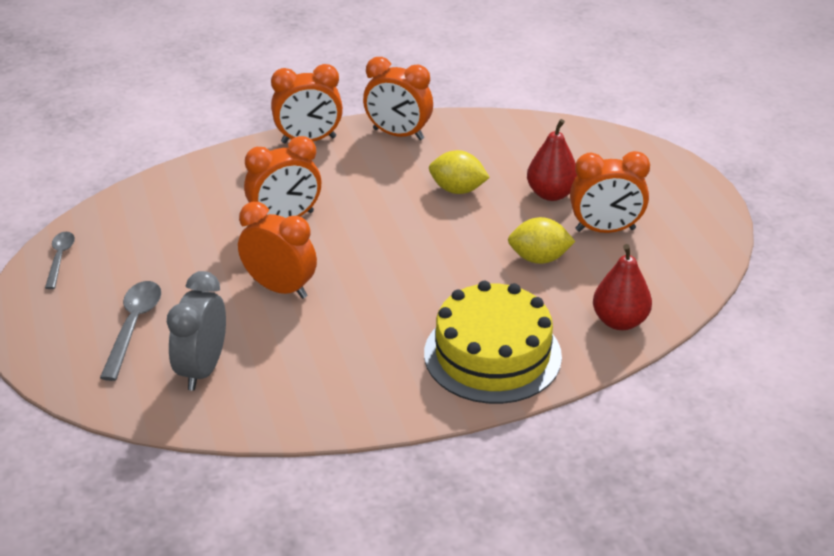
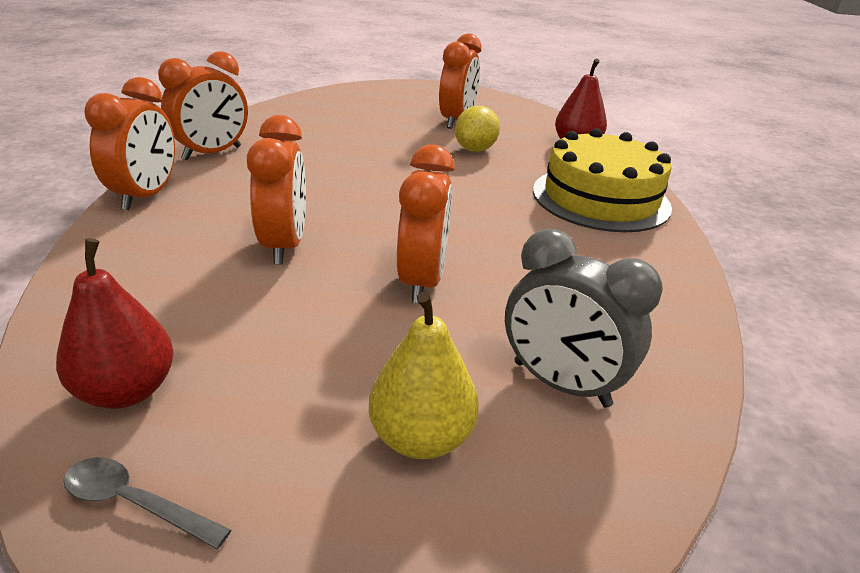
camera: 70 degrees left, 5 degrees down
(133, 326) = (421, 437): grey spoon -> yellow pear
(280, 288) = (422, 281): orange clock -> orange clock turned 135 degrees clockwise
(457, 190) = (341, 152): yellow lemon -> none
(551, 194) = (389, 124): red pear -> red pear (127, 391)

